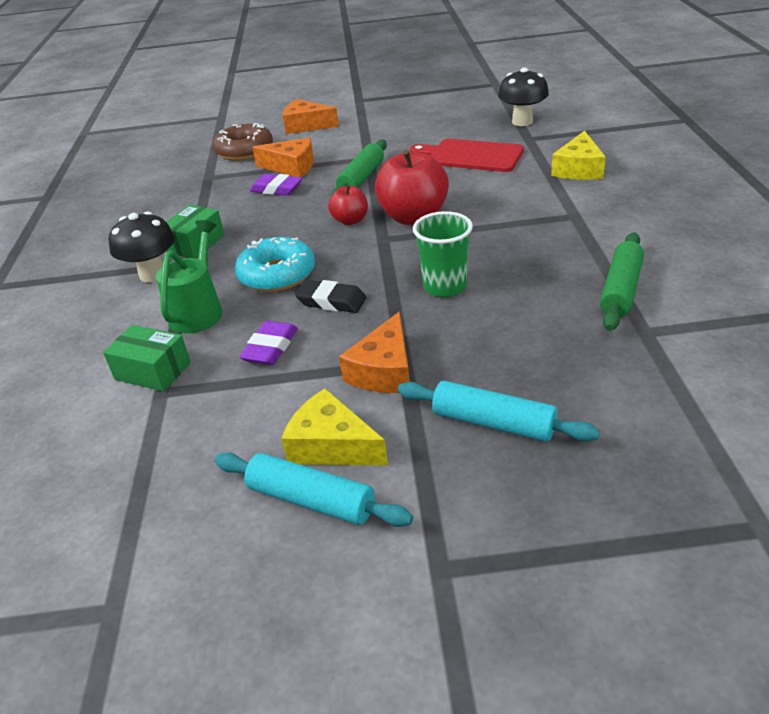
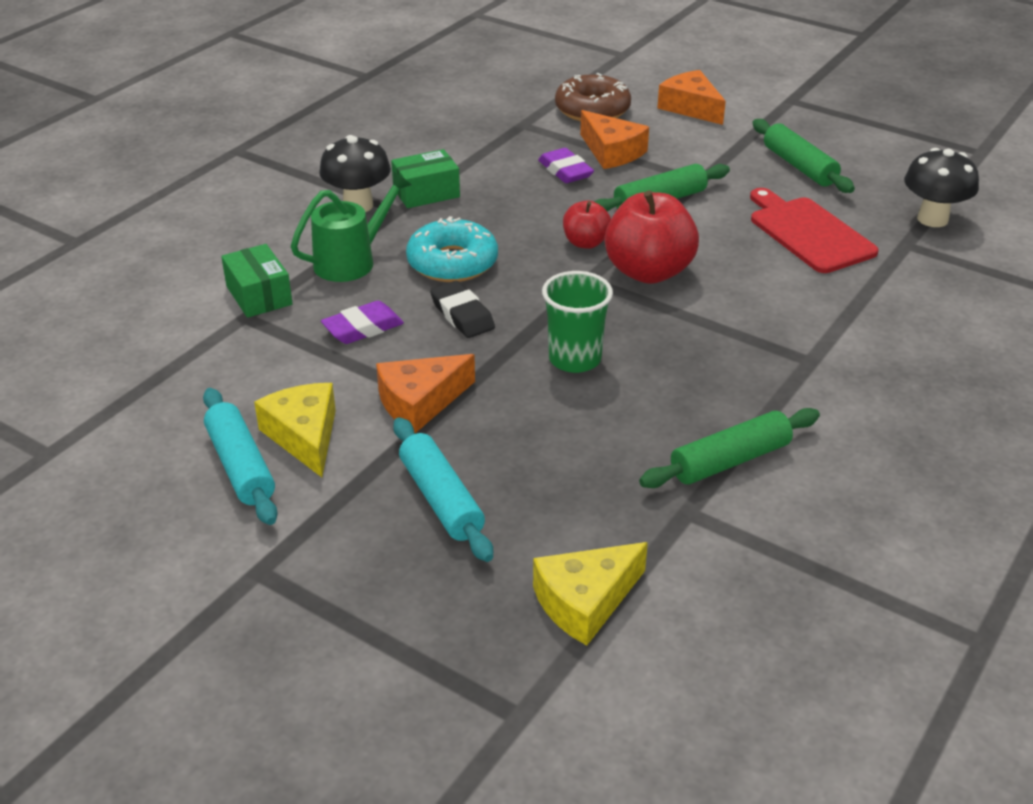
camera: 35 degrees right, 0 degrees up
(414, 128) = (799, 166): none -> green rolling pin
(578, 169) = (901, 311): yellow cheese -> yellow cheese (585, 602)

